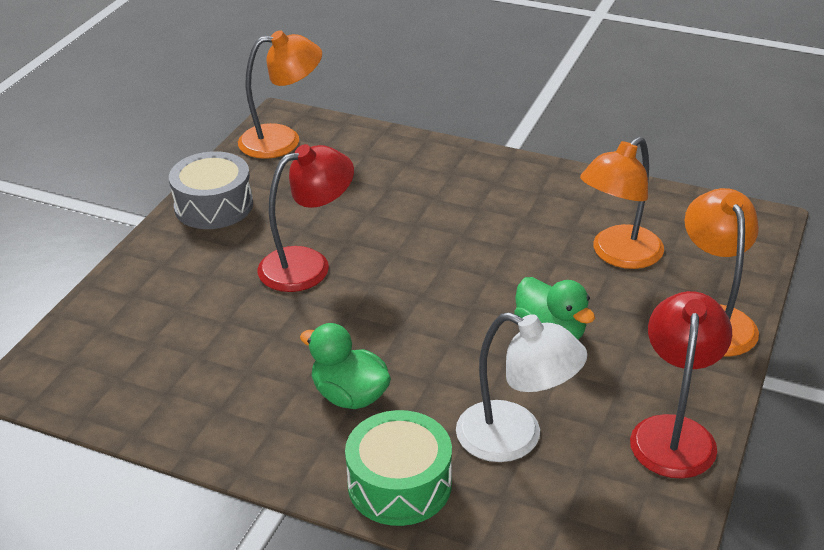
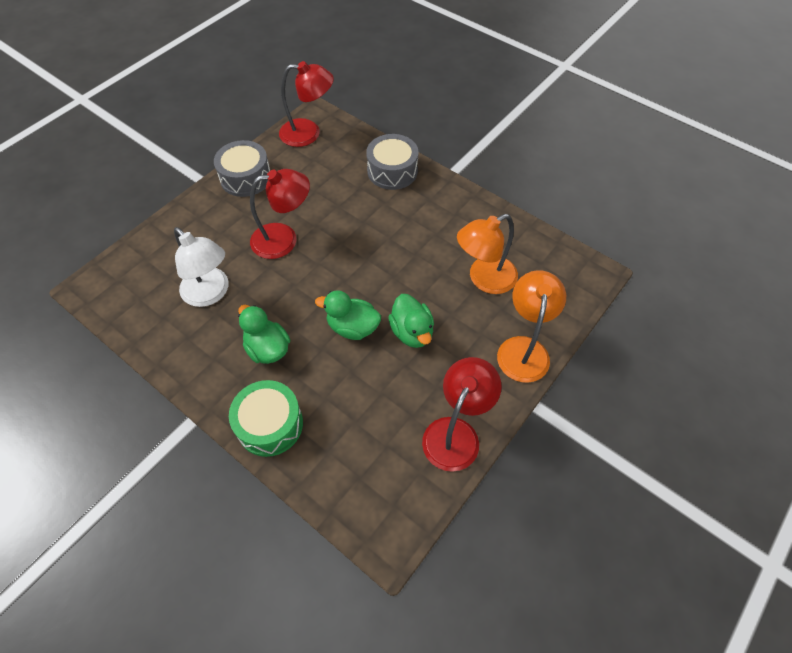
camera: 15 degrees right, 20 degrees up
(282, 140) = (308, 133): orange lamp -> red lamp
(426, 161) = (392, 171): none -> grey drum
(463, 345) = (352, 327): none -> green duck
(515, 438) = (354, 409): white lamp -> white lamp (210, 293)

